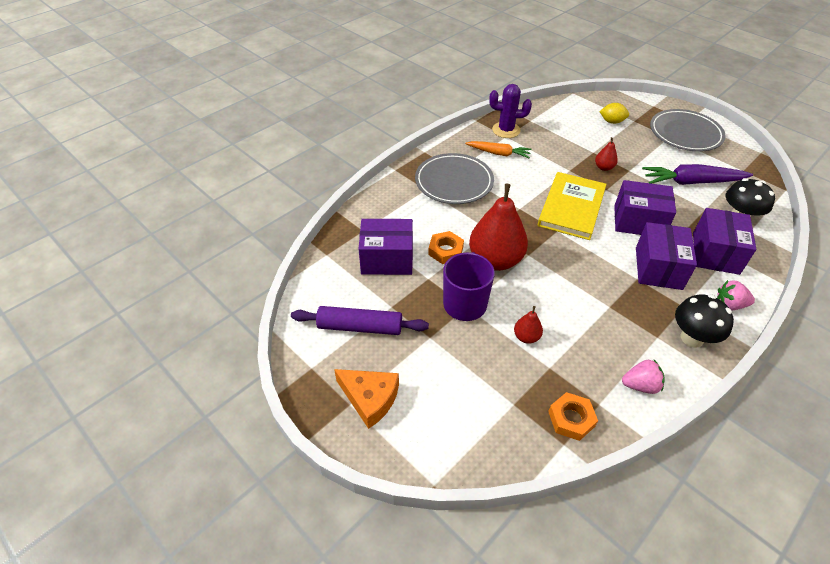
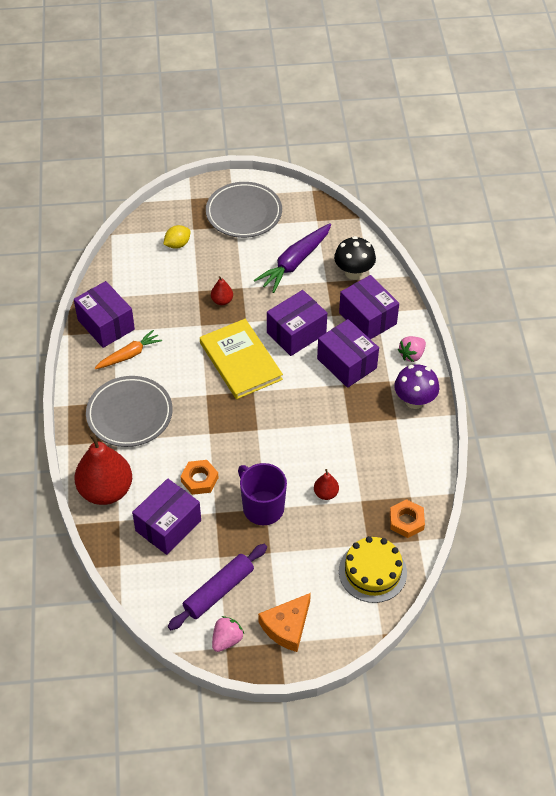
camera: 50 degrees left, 5 degrees up
(370, 398) = (287, 626): orange cheese -> orange cheese turned 150 degrees clockwise
(490, 428) = (372, 572): none -> yellow cake
(495, 260) = (241, 455): red pear -> red pear (106, 490)
(506, 130) = (106, 324): purple cactus -> purple box
(640, 385) = (419, 462): pink strawberry -> pink strawberry (227, 640)
(692, 338) = (414, 401): black mushroom -> purple mushroom

